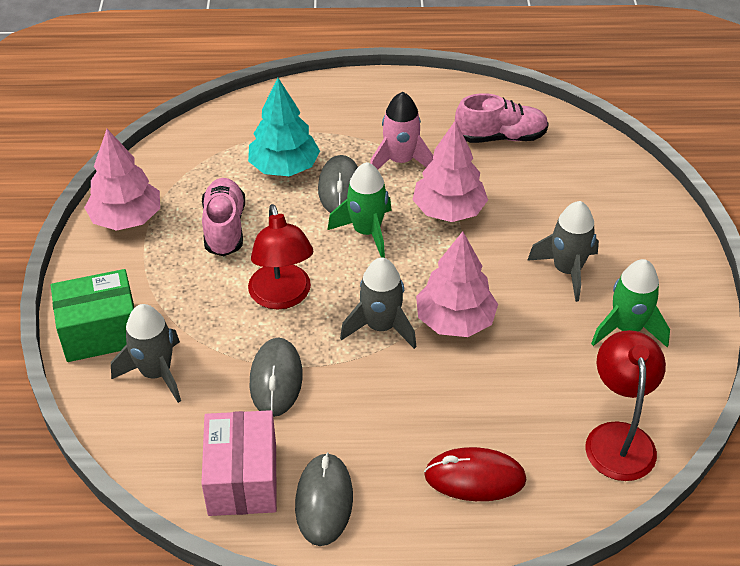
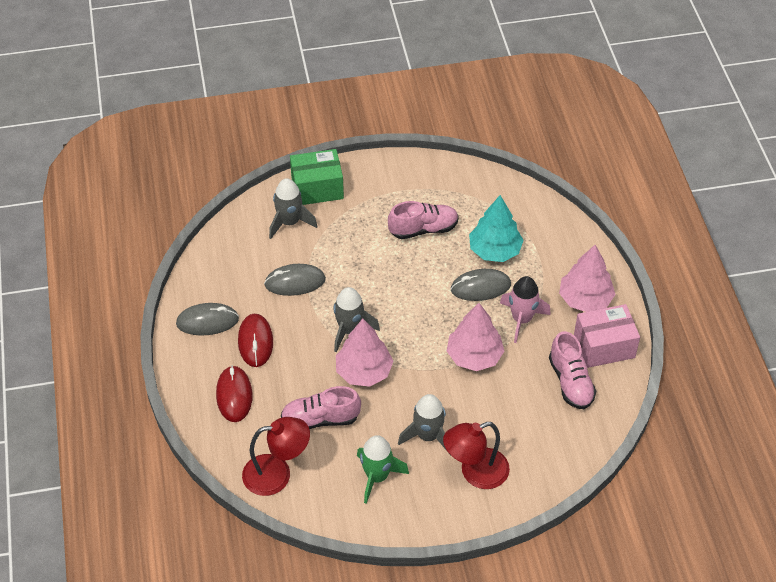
camera: 80 degrees right, 5 degrees up
(101, 332) = (317, 188): green box -> green box turned 75 degrees counterclockwise
(126, 219) = (419, 176): pink tree -> pink tree (585, 299)
(242, 479) = (218, 280): pink box -> pink box (604, 346)
(282, 297) = (366, 272): red lamp -> red lamp (475, 473)
(366, 232) = (439, 309): green rocket -> none
(378, 440) = (255, 342): none -> red mouse
(529, 377) = (320, 419): none -> pink shoe

